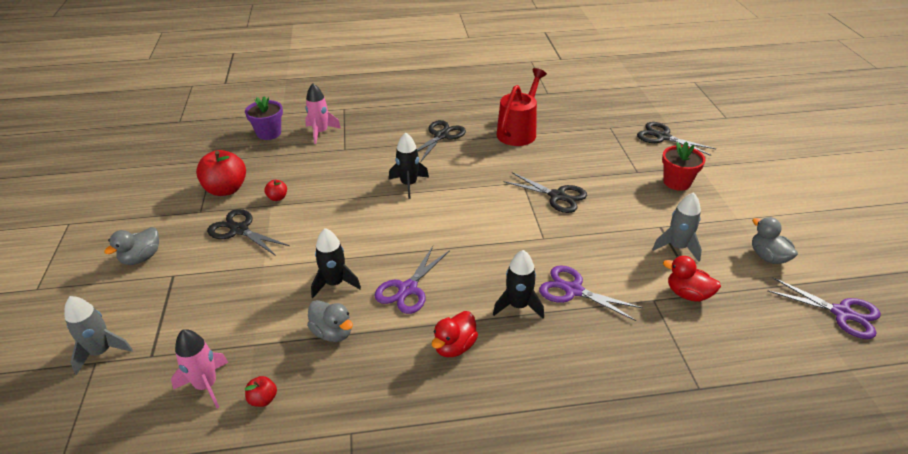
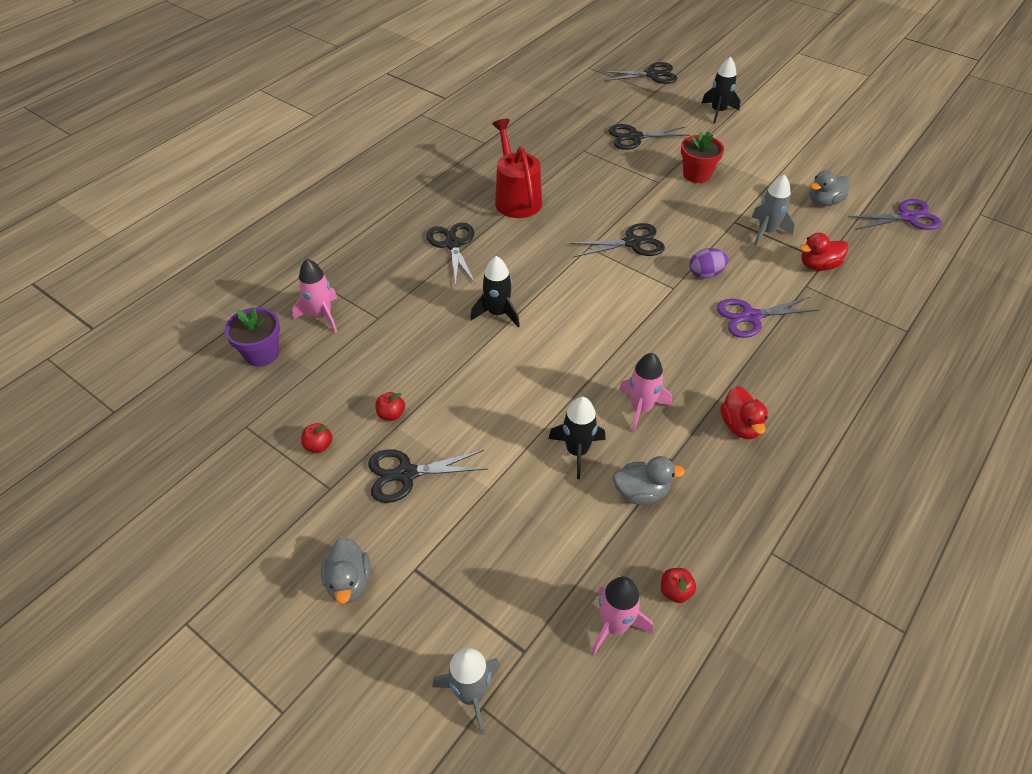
camera: 45 degrees left, 10 degrees up
(226, 189) = (319, 445): red apple -> red apple, size x0.47
(408, 289) = (641, 408): purple scissors -> pink rocket
(518, 306) = (734, 358): black rocket -> black rocket (718, 112)
(581, 244) = (705, 274): none -> purple egg
(742, 106) = (652, 75): none -> black scissors
(768, 257) = (824, 202): grey duck -> grey duck turned 45 degrees counterclockwise

